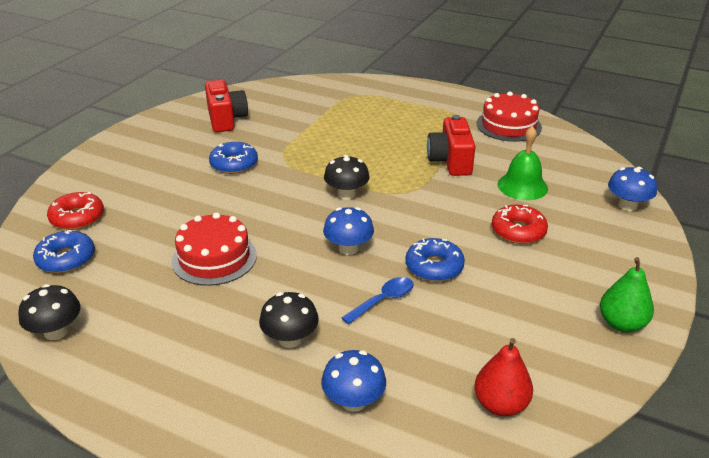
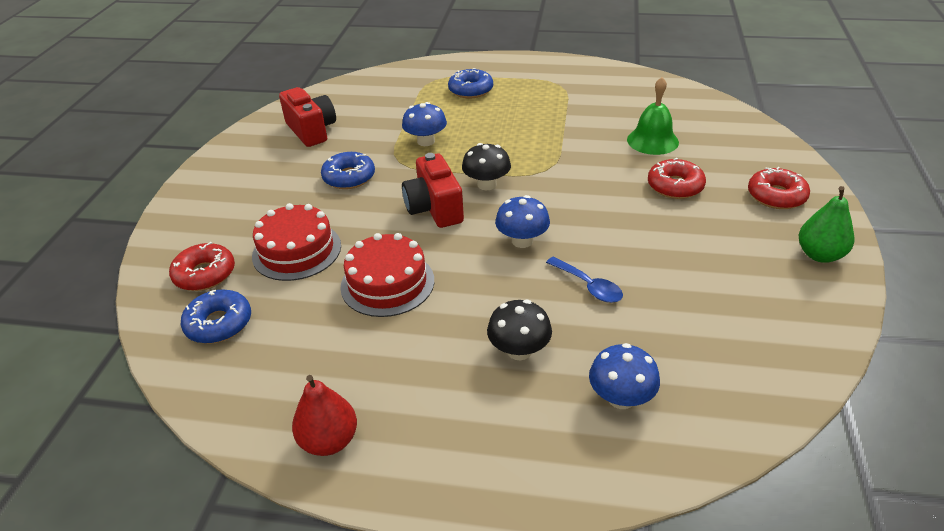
camera: 15 degrees left, 5 degrees up
(56, 332) = (256, 409): black mushroom -> none
(383, 300) = (588, 286): blue spoon -> blue spoon turned 105 degrees clockwise
(434, 267) = (617, 240): blue donut -> blue donut (471, 90)
(450, 161) = (570, 130): red camera -> red camera (434, 208)
(500, 405) = (760, 362): red pear -> red pear (329, 441)
(508, 125) = (604, 83): red cake -> red cake (297, 251)
(612, 261) = (776, 196): none -> red donut
(627, 205) = (757, 140): blue mushroom -> blue mushroom (426, 141)

